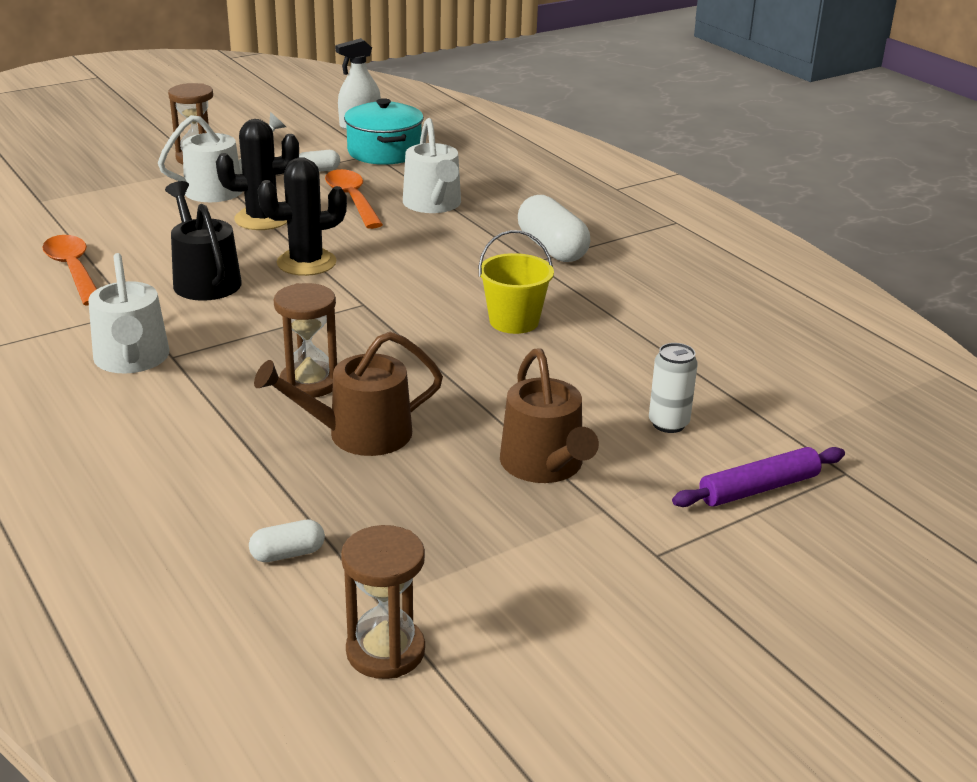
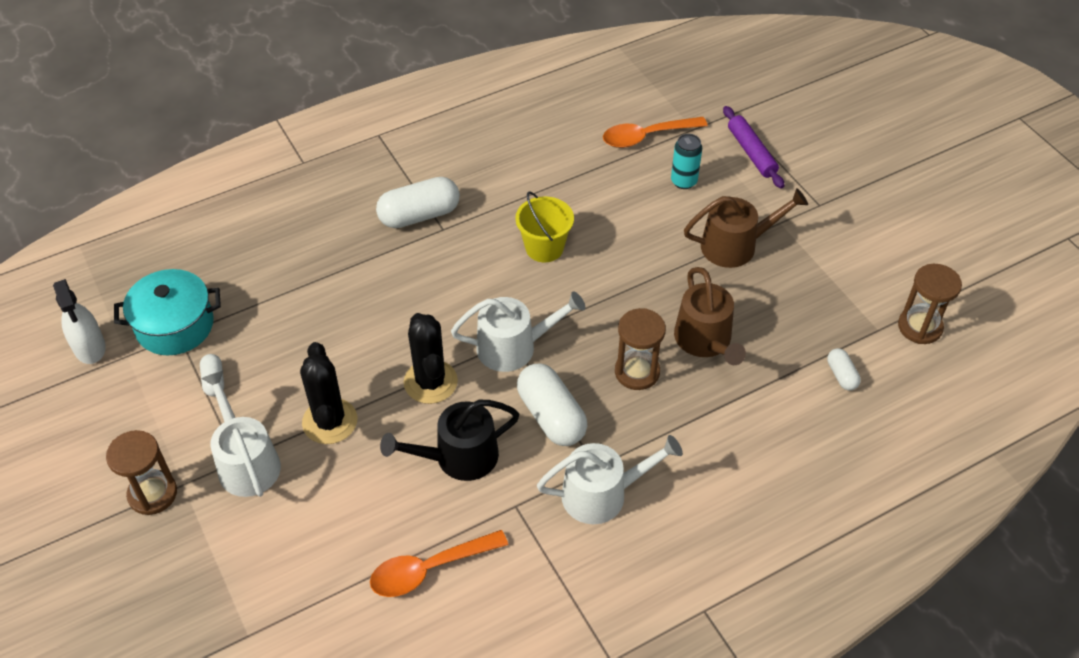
camera: 85 degrees left, 20 degrees up
(249, 328) = (551, 416): none -> white capsule
(352, 200) = (295, 351): orange spoon -> orange spoon (646, 136)
(433, 204) = (316, 290): white watering can -> white watering can (514, 347)
(668, 424) = (683, 181): white can -> turquoise can

